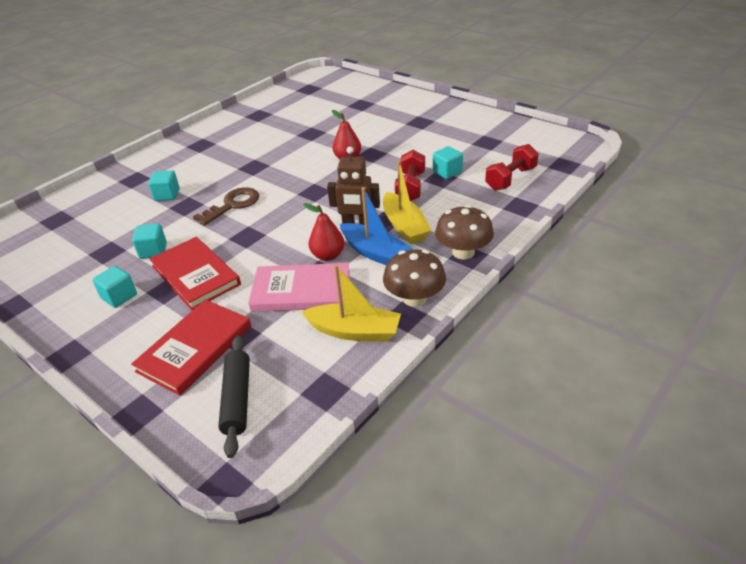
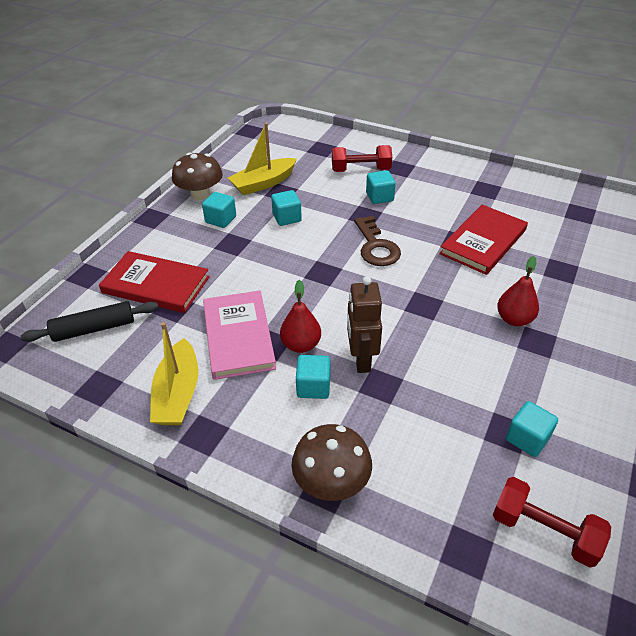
camera: 75 degrees right, 5 degrees up
(195, 275) = (255, 255): red book -> red book (483, 242)
(233, 205) = (376, 246): brown key -> brown key turned 45 degrees clockwise
(375, 253) = (313, 386): blue boat -> turquoise cube
(404, 226) = (374, 407): yellow boat -> yellow boat (263, 183)
(410, 187) = (468, 399): red dumbbell -> red dumbbell (361, 170)
(414, 298) = (234, 439): brown mushroom -> brown mushroom (200, 194)

